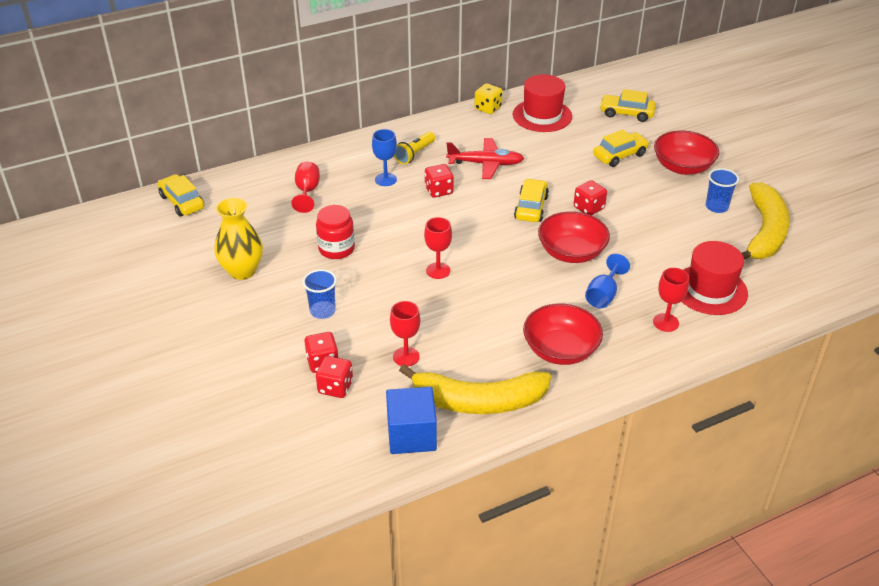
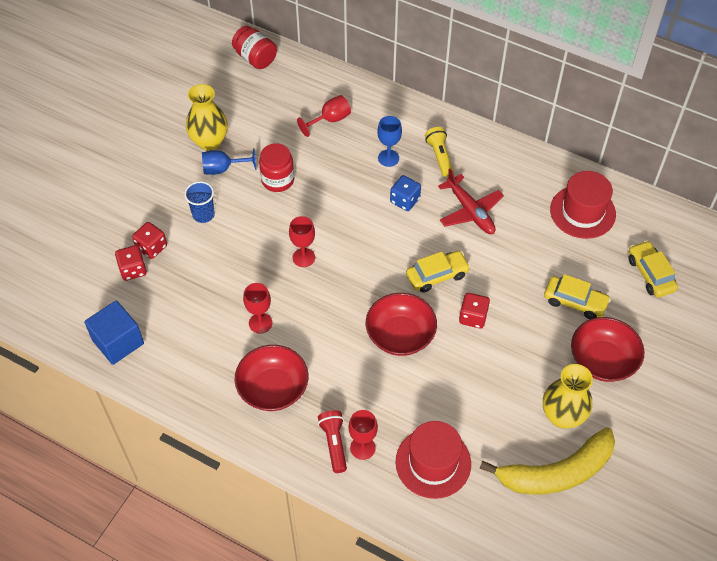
camera: 55 degrees right, 15 degrees up
(182, 202) = (255, 58): yellow car -> red jar
(406, 357) = (193, 293): red goblet -> red goblet (260, 323)
(414, 154) = (439, 156): yellow flashlight -> yellow flashlight turned 75 degrees clockwise
(439, 190) = (405, 200): red dice -> blue dice
(479, 401) = (179, 364): yellow banana -> none
(488, 108) = (555, 167): yellow dice -> none
(603, 295) = (363, 385): blue goblet -> blue goblet (223, 169)
(648, 337) = (334, 443): none -> red flashlight
(716, 207) = (562, 416): blue cup -> yellow vase

